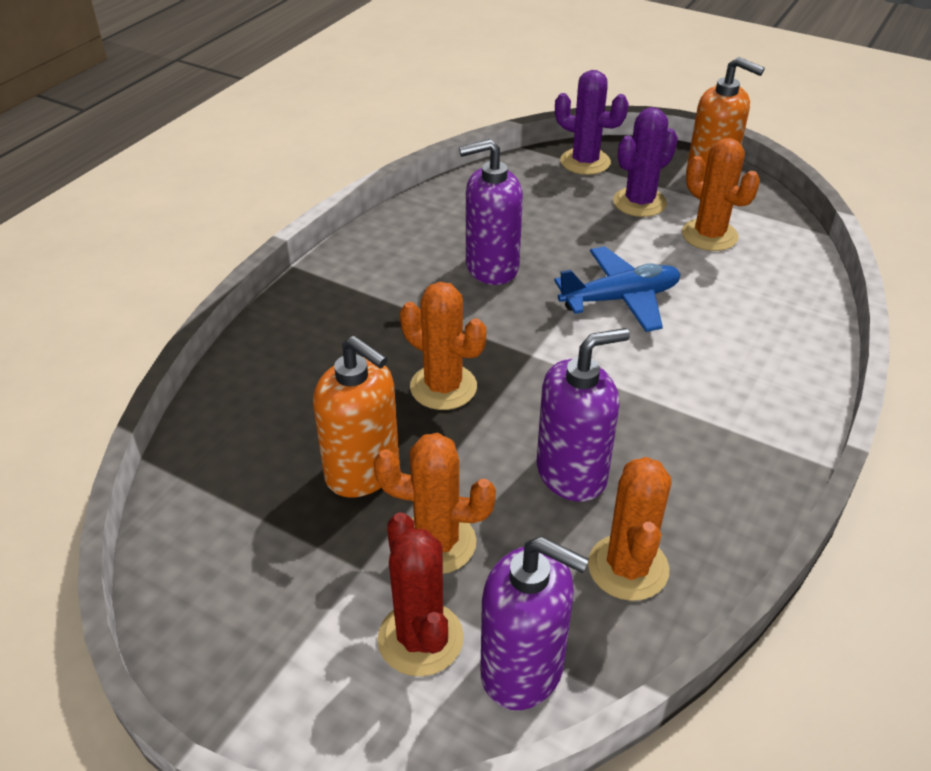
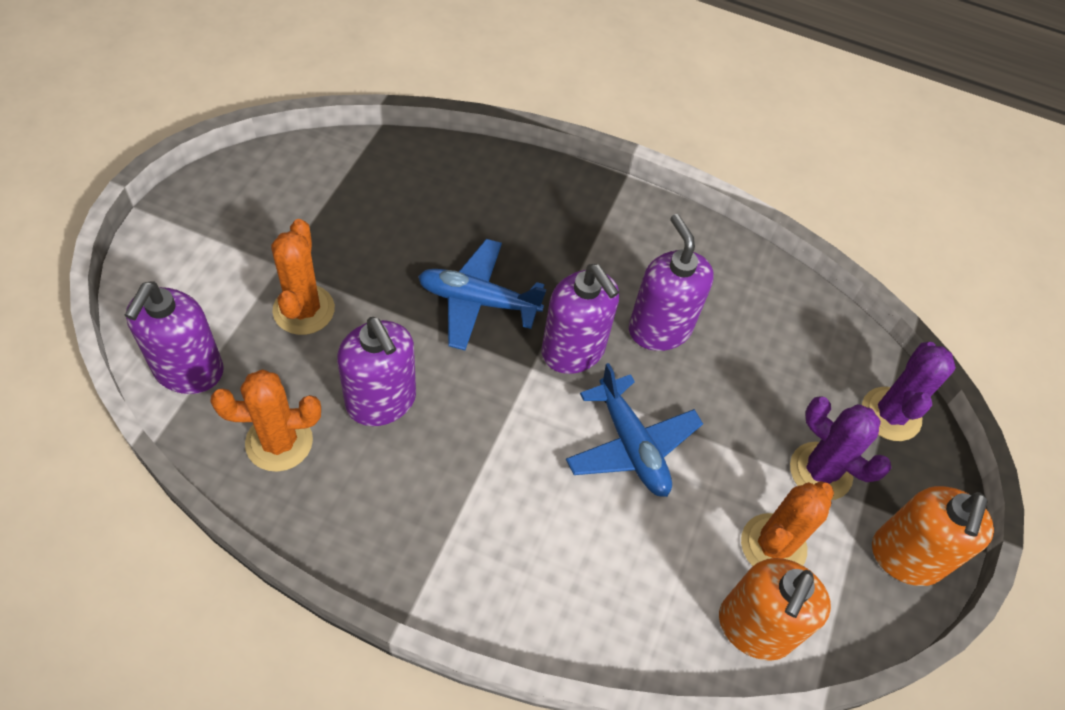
camera: 75 degrees right, 15 degrees up
(363, 471) = (375, 255): orange soap dispenser -> orange soap dispenser (754, 628)
(420, 638) = (217, 307): red cactus -> none
(443, 387) = (478, 301): orange cactus -> blue plane
(513, 324) = (573, 351): none -> purple soap dispenser

